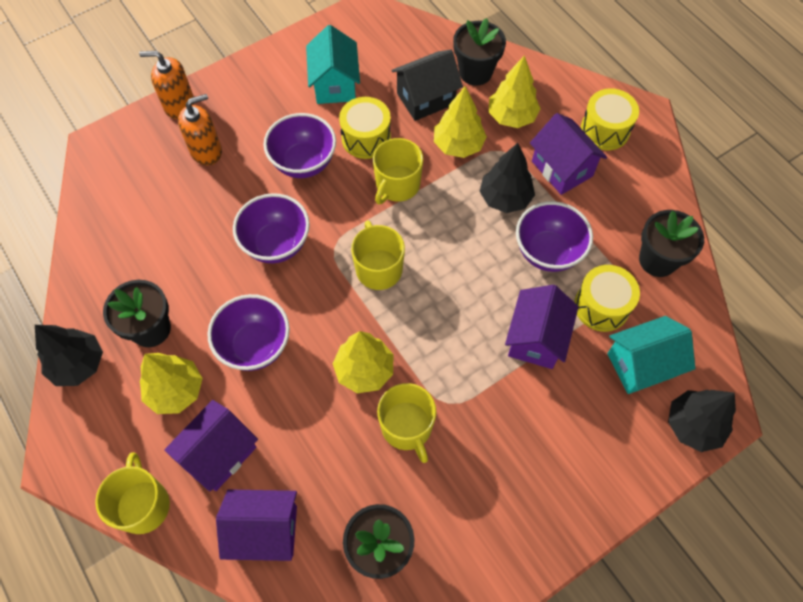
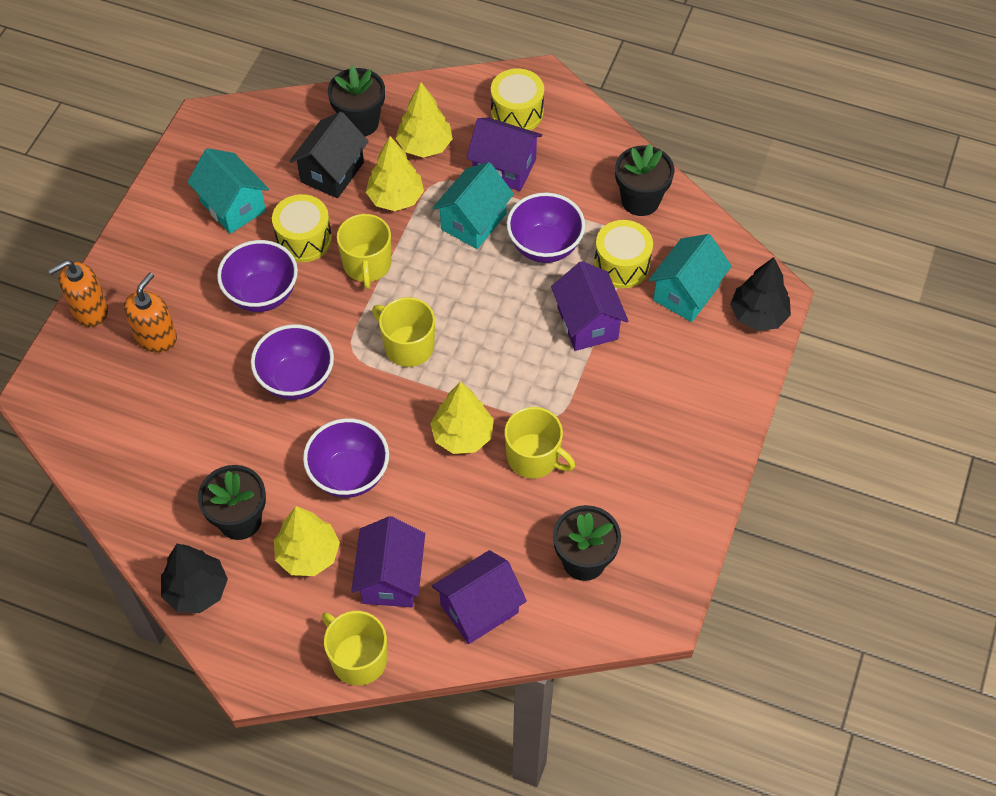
camera: 35 degrees left, 5 degrees down
(505, 198) = (473, 221): black tree -> turquoise house

